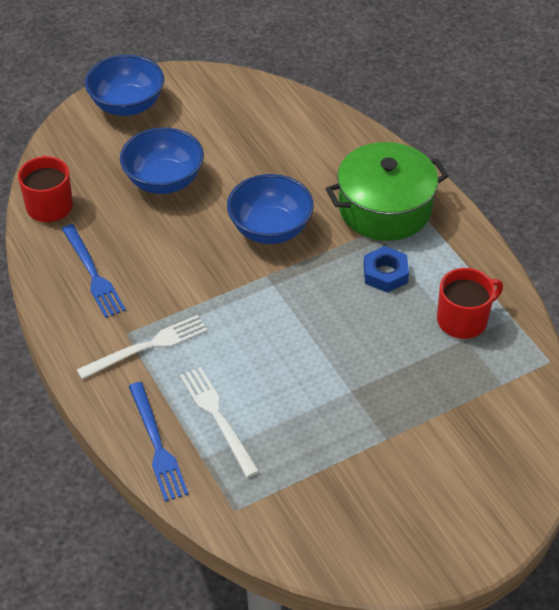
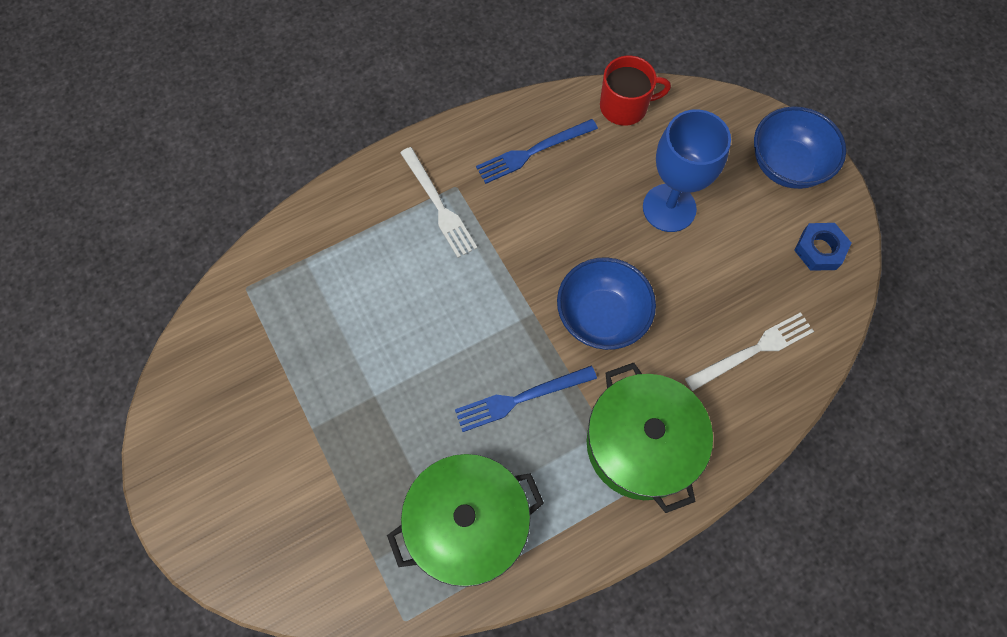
camera: 90 degrees right, 20 degrees up
(157, 444) = (323, 220): blue fork -> blue fork (521, 398)
(164, 181) = (669, 208): blue bowl -> blue goblet
(217, 417) = (349, 270): white fork -> white fork (753, 350)
(385, 274) = (537, 439): blue nut -> blue nut (819, 249)
(463, 320) = (468, 524): red mug -> green pot

